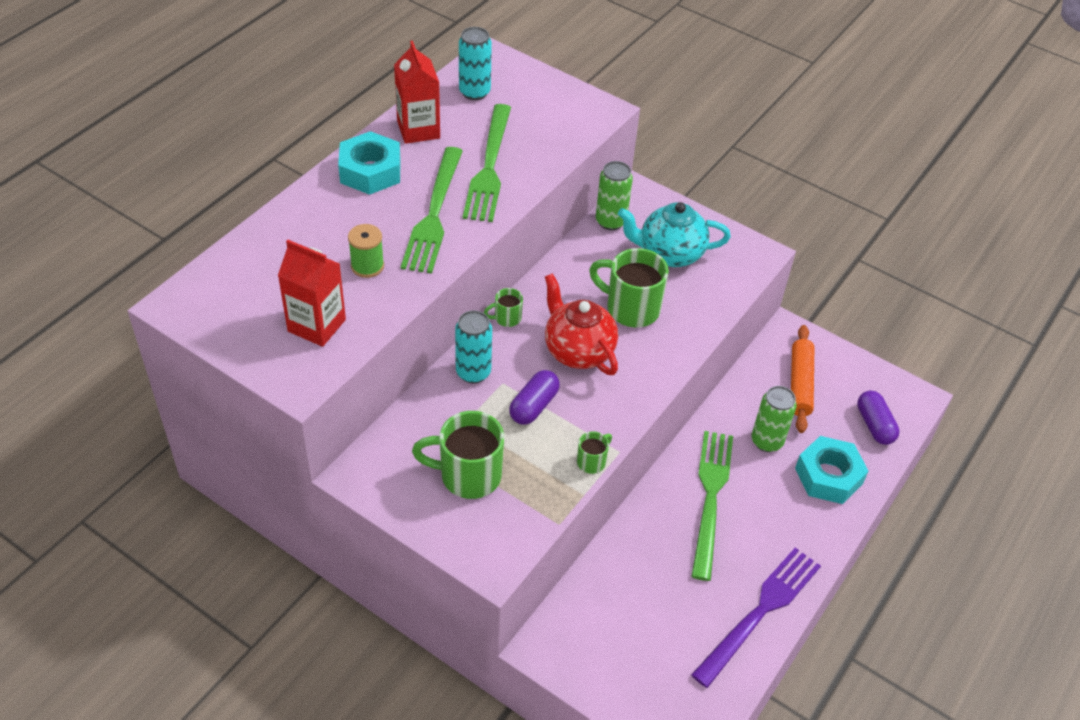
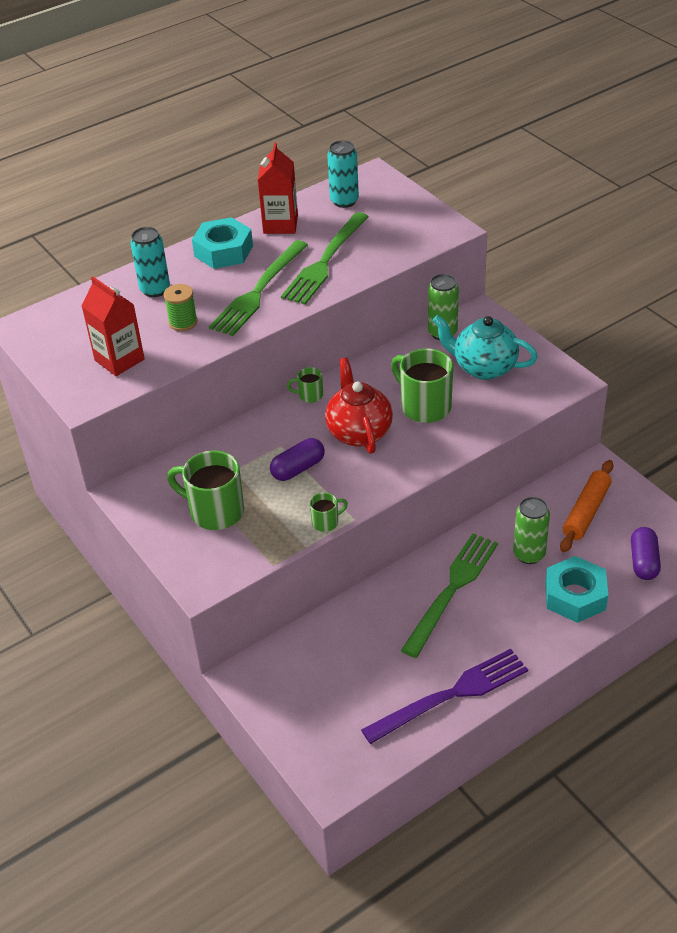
camera: 25 degrees right, 5 degrees down
(473, 372) = (259, 433): turquoise can -> turquoise can (155, 289)

